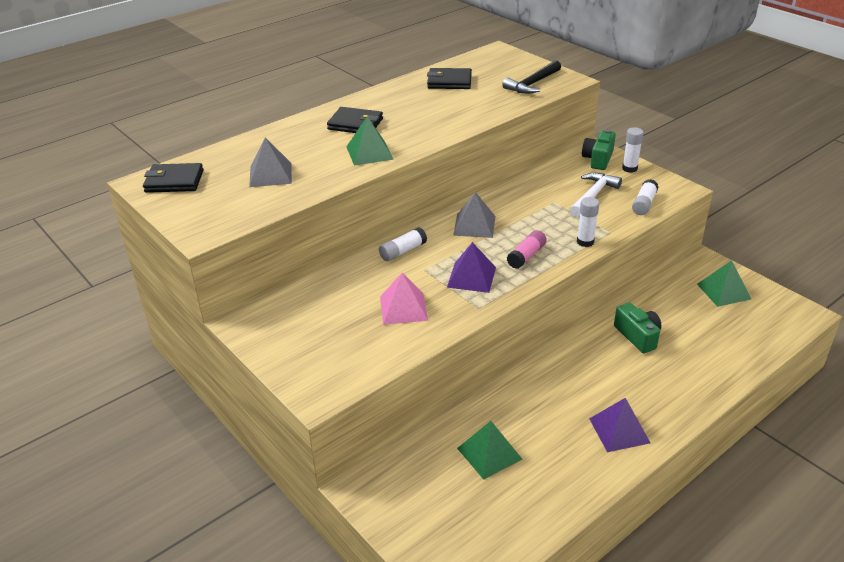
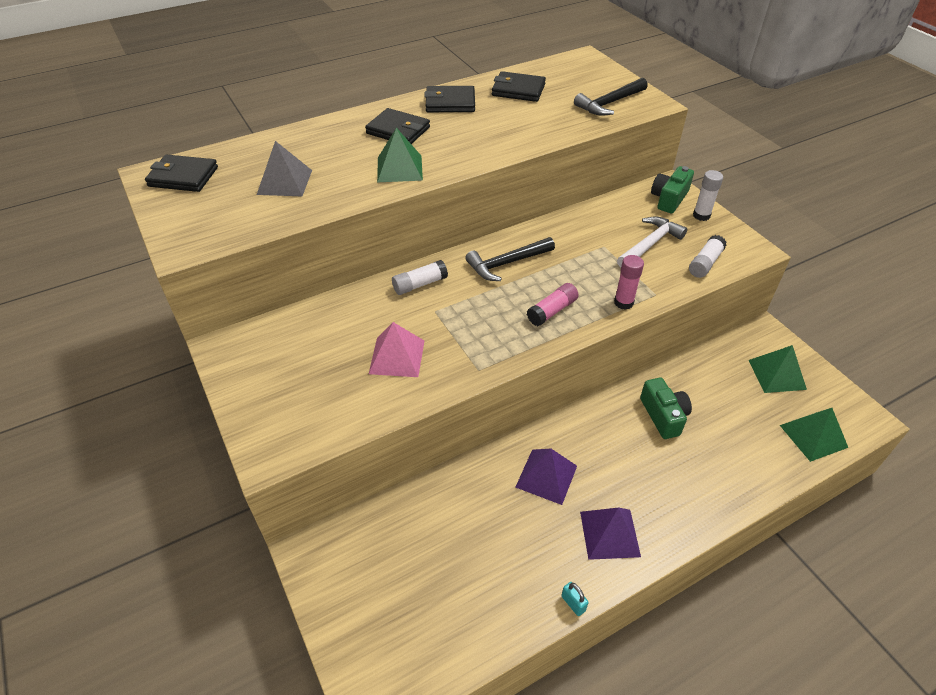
camera: 10 degrees right, 10 degrees up
(393, 98) = (450, 103): none -> black wallet
(471, 277) = (483, 328): purple pyramid -> purple pyramid (546, 476)
(474, 225) = (507, 263): grey pyramid -> black hammer
(489, 453) = (458, 536): green pyramid -> green pyramid (813, 436)
(585, 242) = (623, 302): white glue stick -> pink glue stick
(604, 486) = (573, 603): none -> turquoise padlock

